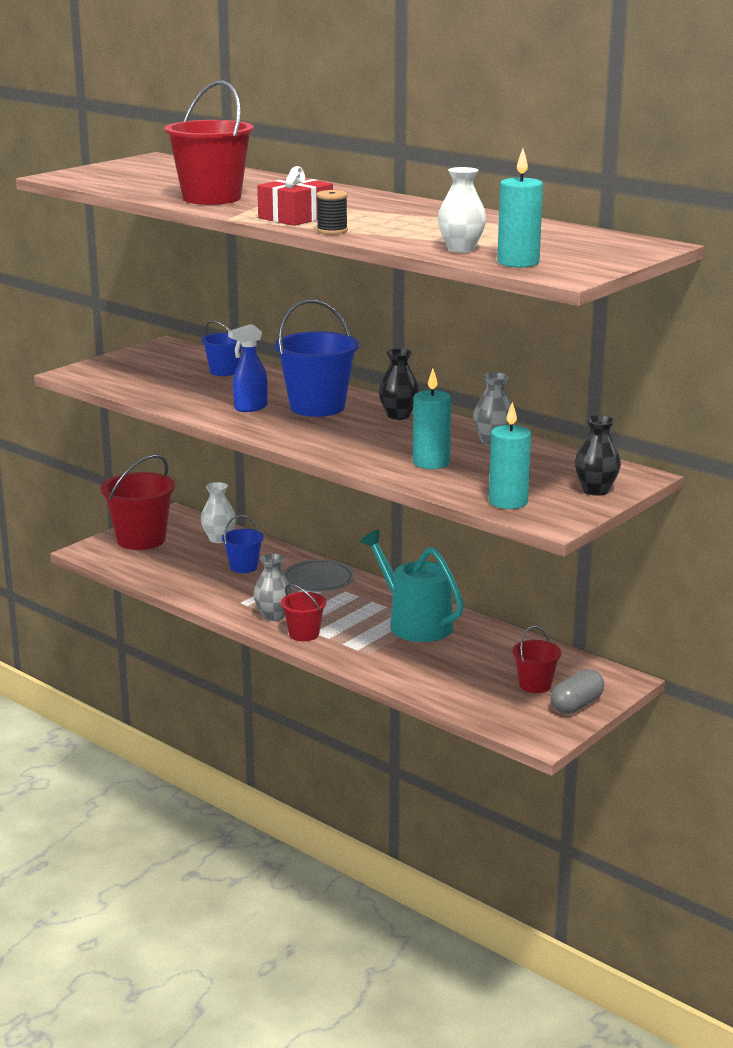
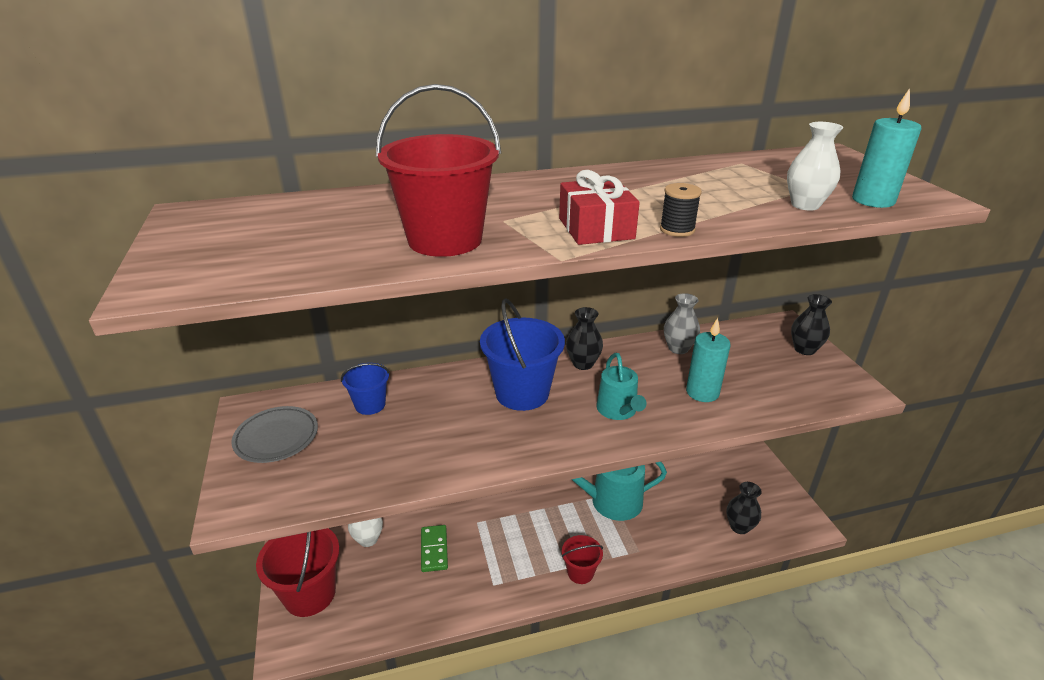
camera: 55 degrees left, 10 degrees up
(243, 567) = (434, 549): blue bucket -> green domino
(250, 408) = (484, 430): blue spray bottle -> none
(273, 616) = (535, 575): grey vase -> none
(318, 580) = (499, 517): grey plate -> grey plate (276, 438)
(348, 440) = (618, 410): none -> turquoise watering can
(478, 697) = (739, 527): none -> black vase
(508, 502) = (809, 393): turquoise candle -> none
(535, 685) = (736, 490): red bucket -> none
(576, 705) = (773, 486): grey capsule -> none

